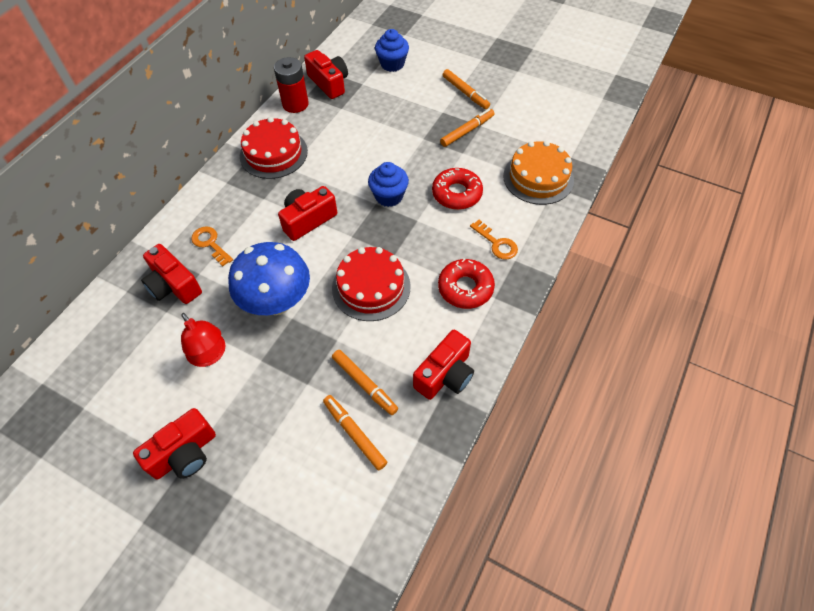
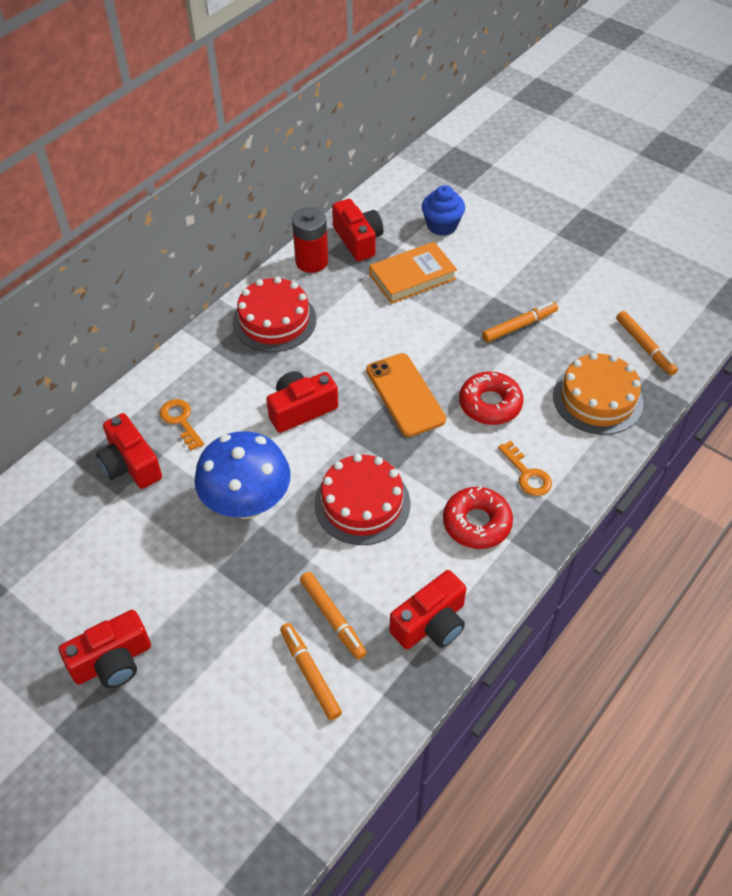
camera: 10 degrees right, 5 degrees down
(210, 355) = (159, 554): red lamp -> none
(377, 105) = (412, 277): none -> orange book
(389, 196) = (405, 395): blue cupcake -> orange phone
(465, 93) = (527, 276): orange marker -> orange marker (645, 347)

